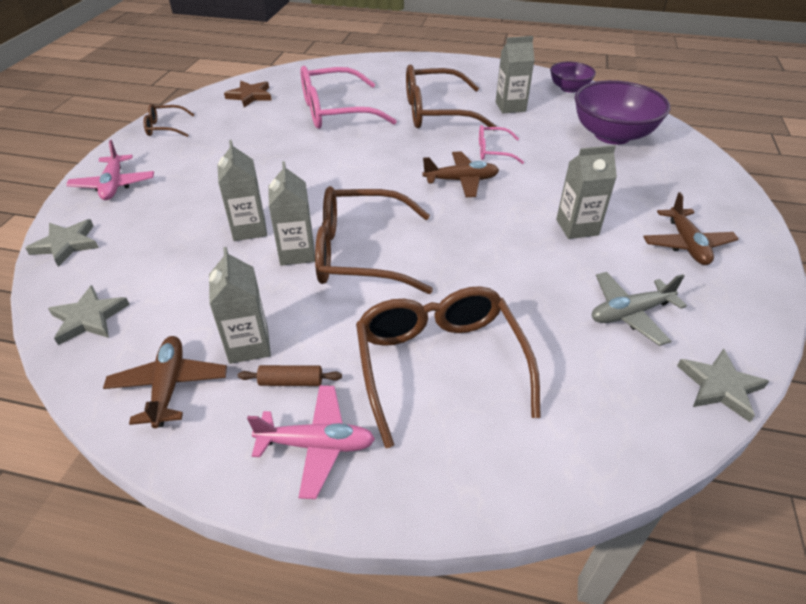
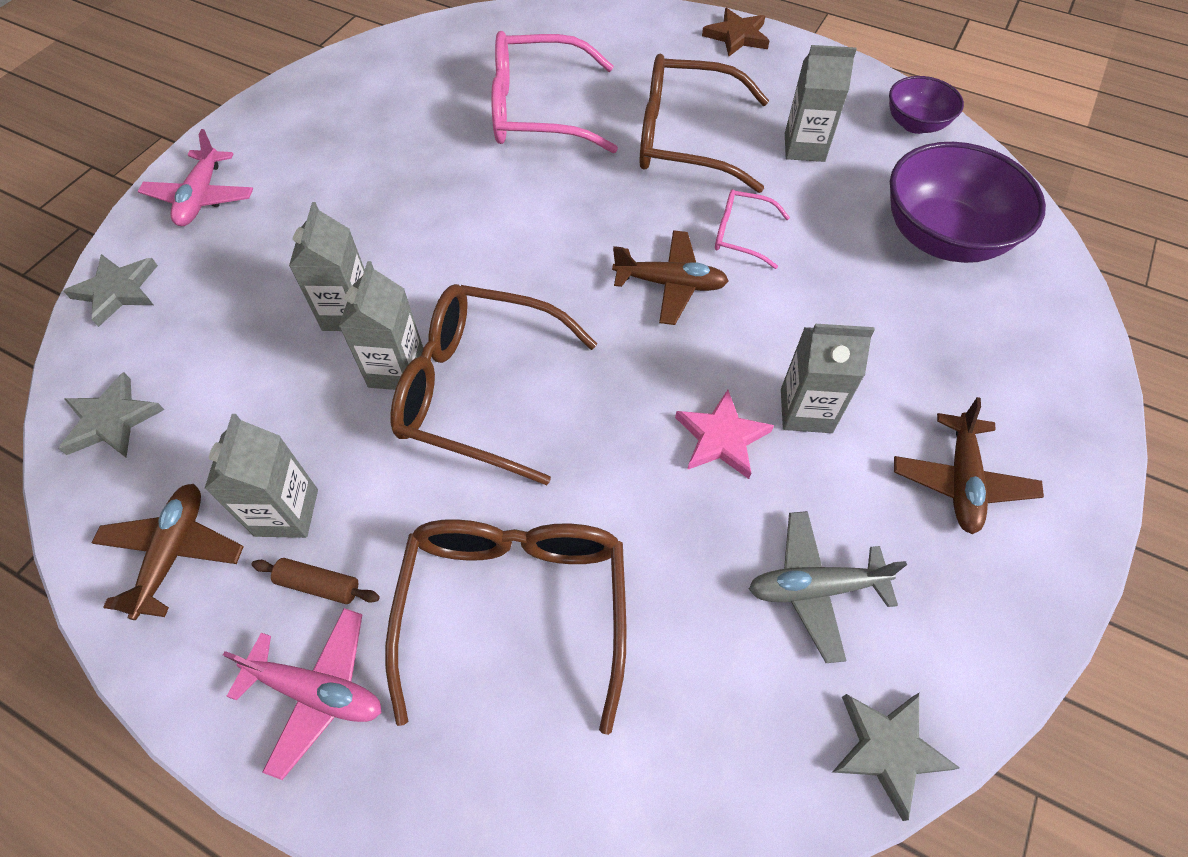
camera: 15 degrees right, 15 degrees up
(165, 127) = (295, 102): brown glasses -> none
(250, 96) = (428, 59): brown star -> brown star (737, 36)
(532, 249) = (721, 438): none -> pink star

